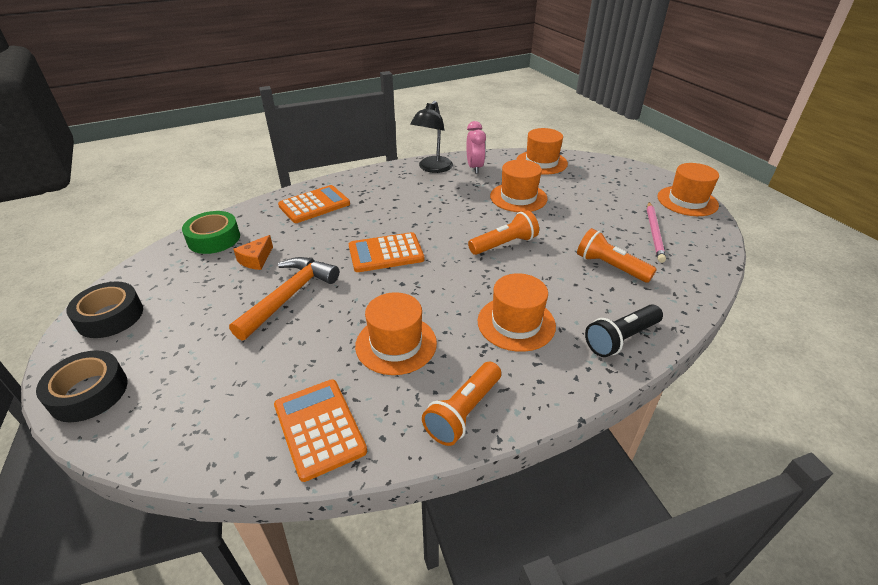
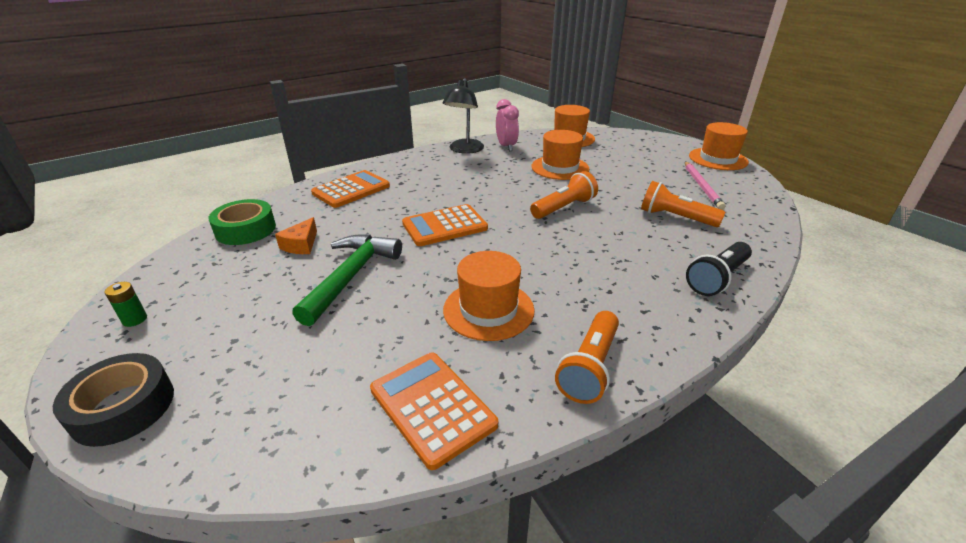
camera: 10 degrees left, 5 degrees down
(110, 316) = (135, 319): black tape -> green battery
(289, 296) = (351, 276): orange hammer -> green hammer
(516, 323) = (607, 276): orange hat -> none

